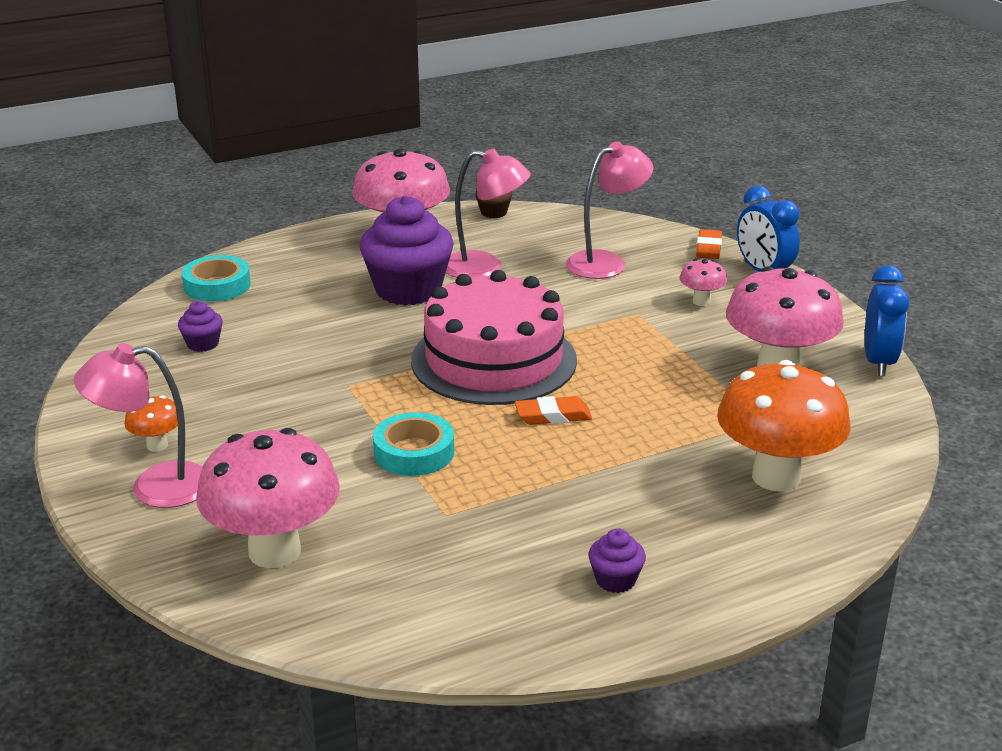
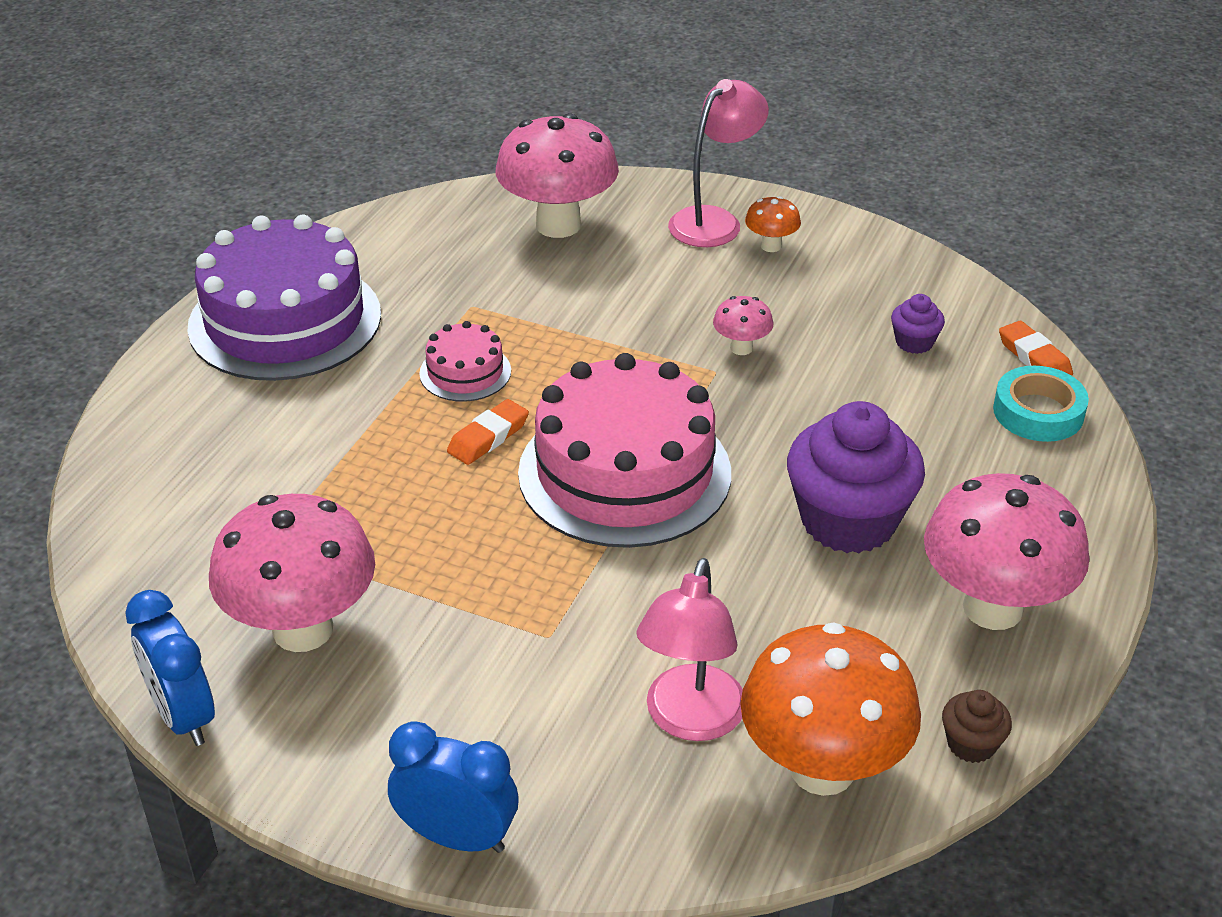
camera: 140 degrees right, 10 degrees up
(414, 452) = (565, 340): turquoise tape -> none
(485, 268) = (821, 612): pink lamp -> none
(516, 464) = (465, 372): none -> pink cake
(615, 580) = (285, 320): purple cupcake -> purple cake
(701, 301) = (491, 709): pink mushroom -> pink mushroom (741, 348)
(708, 249) = (583, 851): orange eraser -> orange eraser (1034, 357)
(776, 477) = (213, 478): orange mushroom -> orange mushroom (822, 769)

